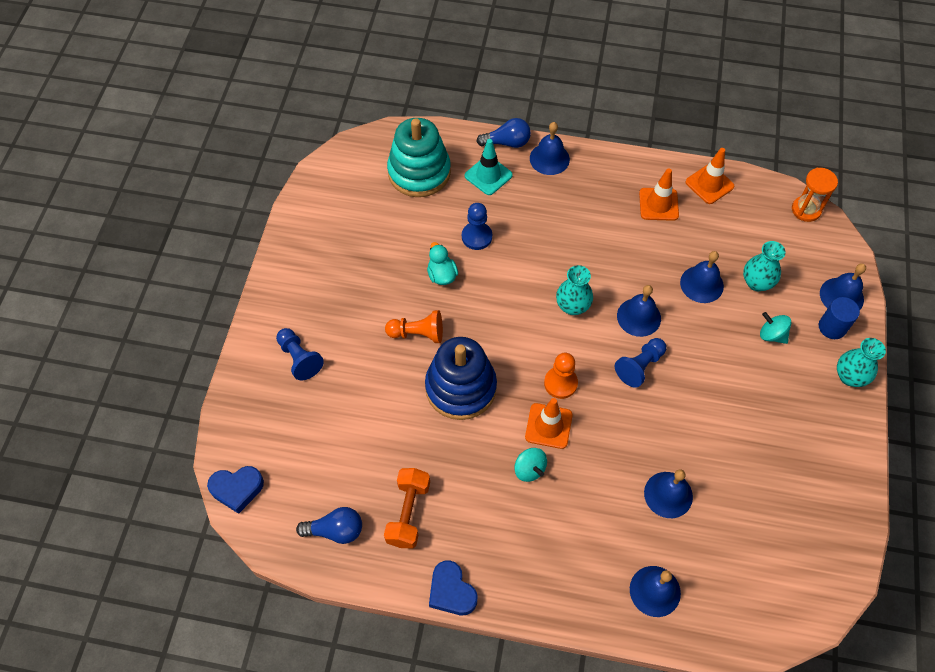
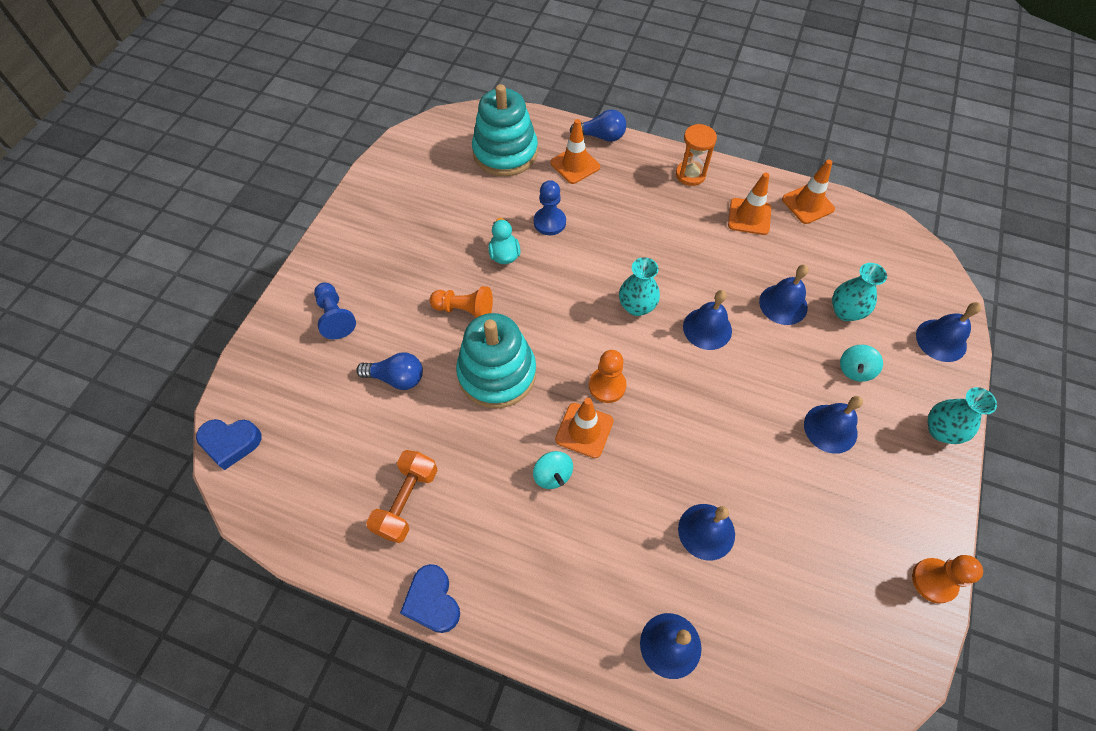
camera: 10 degrees right, 0 degrees up
(335, 530) = (322, 507): blue light bulb -> blue light bulb (397, 378)
(460, 388) = (497, 373): blue stacking toy -> turquoise stacking toy
(488, 175) = (575, 165): turquoise traffic cone -> orange traffic cone
(549, 158) = (641, 157): blue bell -> blue bell (830, 428)
(640, 366) = (699, 381): blue pawn -> none
(771, 335) = (854, 370): turquoise spinning top -> turquoise spinning top turned 105 degrees counterclockwise
(806, 210) = (911, 244): orange hourglass -> orange hourglass (690, 174)
(832, 327) = (926, 372): blue cylinder -> none
(857, 502) = (934, 581): none -> orange pawn

